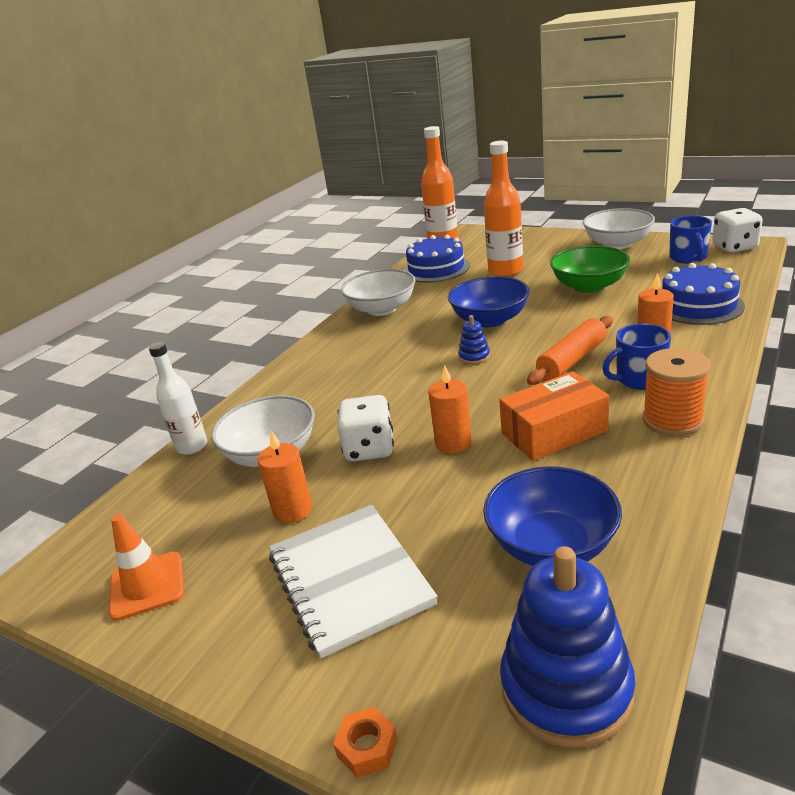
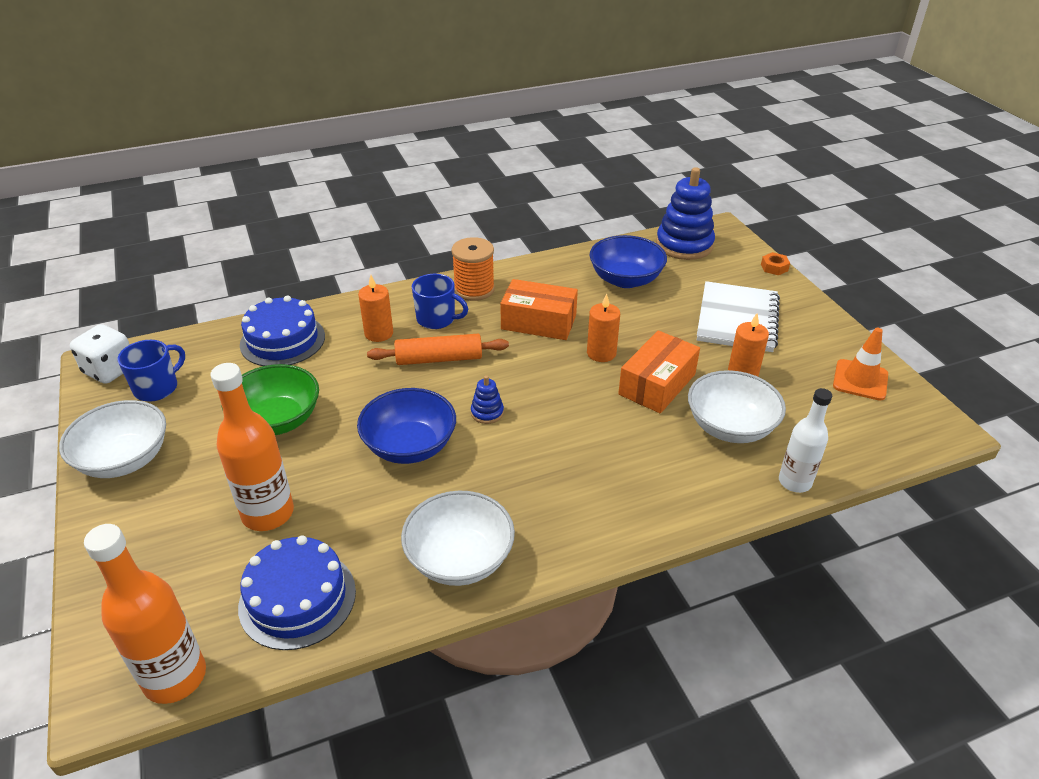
camera: 145 degrees left, 10 degrees up
(369, 449) = (657, 384): white dice -> orange box

